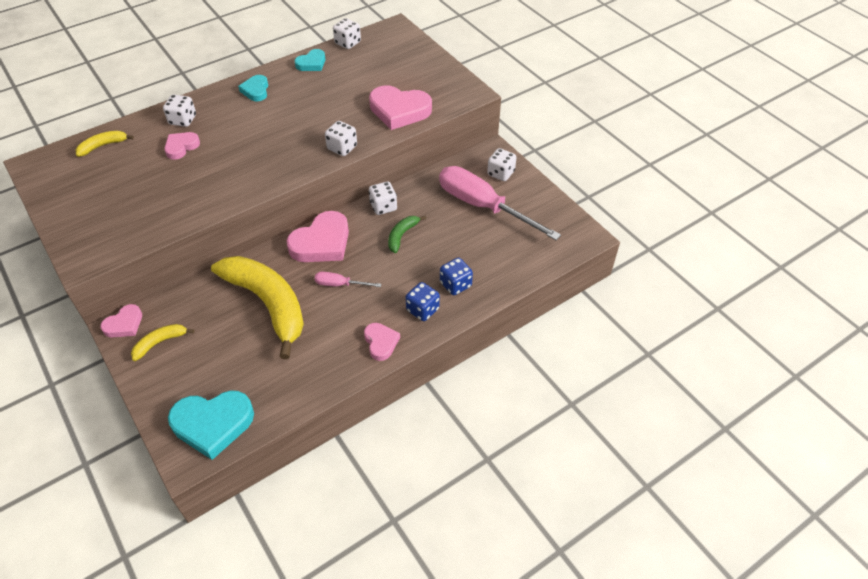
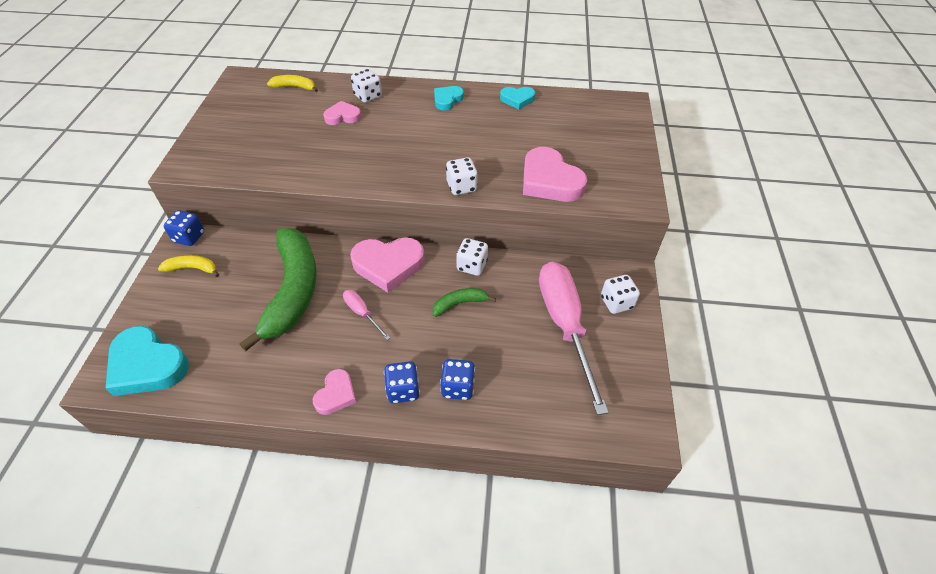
camera: 40 degrees right, 0 degrees up
(124, 324) = (189, 237): pink heart -> blue dice
(268, 304) = (293, 291): yellow banana -> green banana
(348, 43) = (568, 96): white dice -> none

